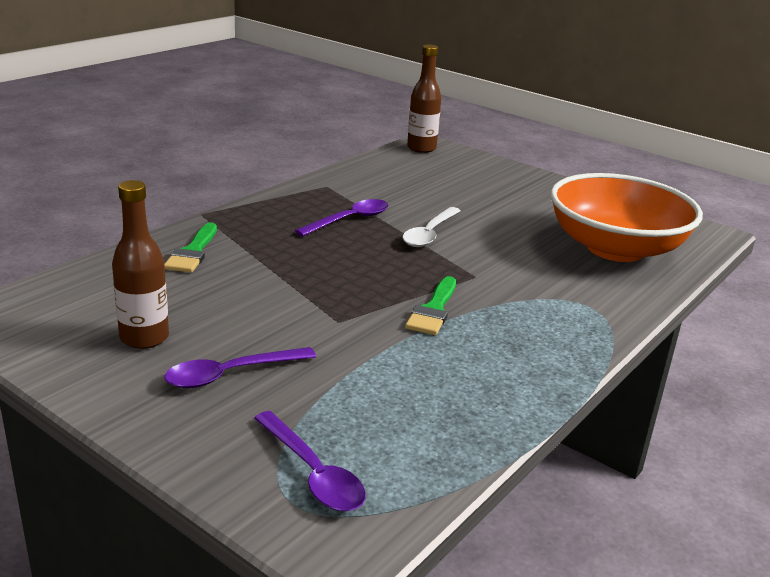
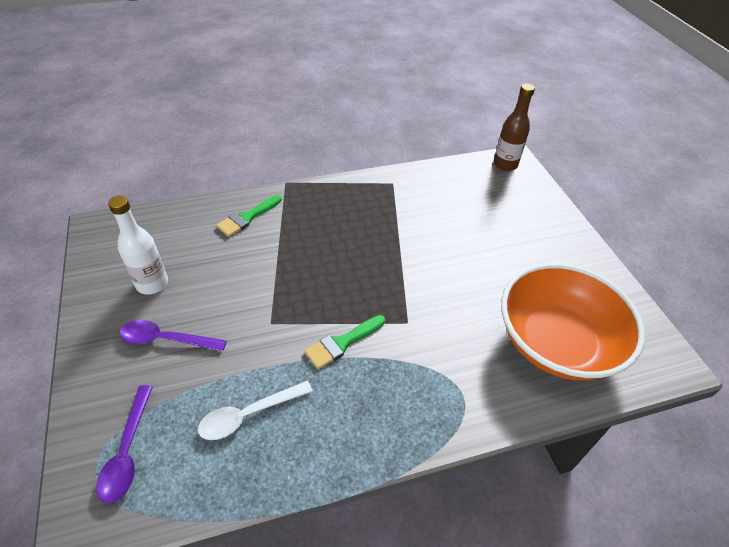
camera: 35 degrees right, 20 degrees up
(144, 338) = (152, 284): brown bottle -> white bottle
(350, 220) = (375, 225): purple spoon -> none
(429, 234) = (417, 262): white spoon -> white spoon (248, 415)

